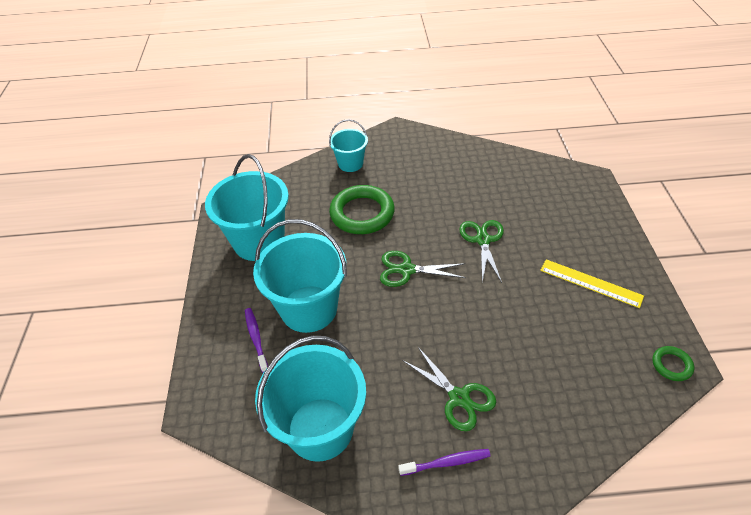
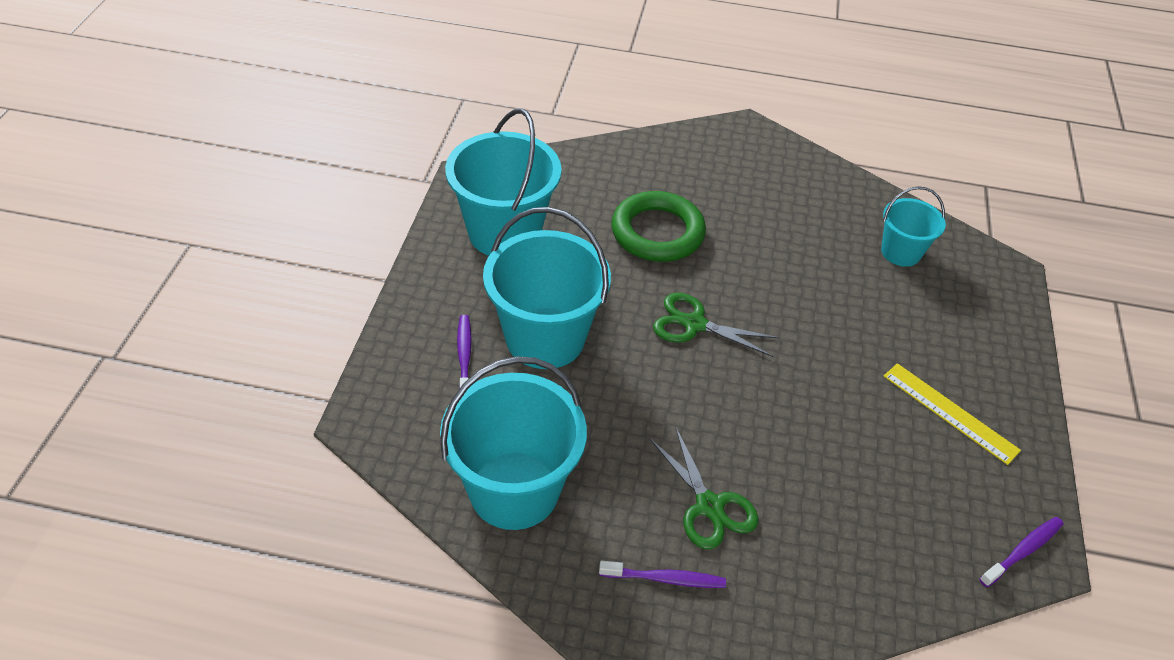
camera: 10 degrees right, 0 degrees up
(350, 163) = (663, 159): turquoise bucket -> turquoise bucket (900, 252)
(483, 240) = (816, 313): green scissors -> none
(671, 365) = (1022, 551): green ring -> purple toothbrush

